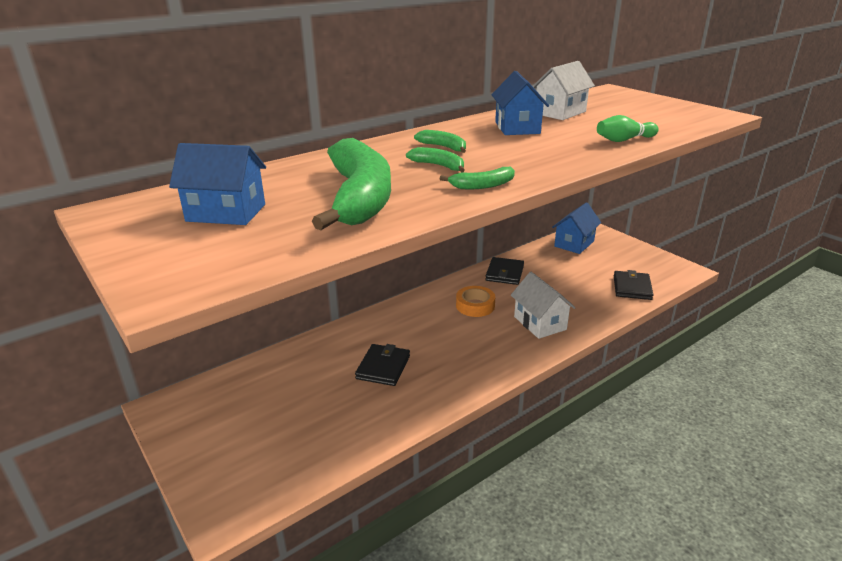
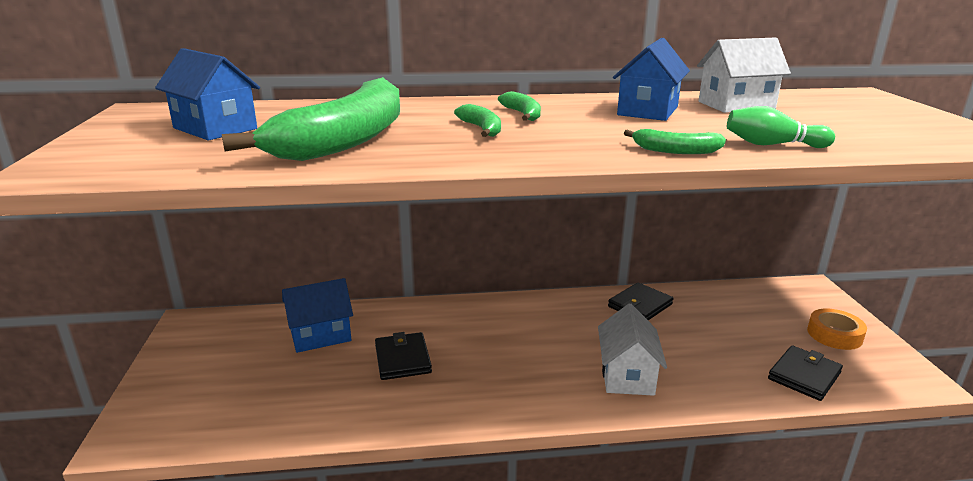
camera: 30 degrees right, 5 degrees down
(383, 367) = (402, 359): black wallet -> black wallet turned 60 degrees counterclockwise
(475, 306) = (567, 330): orange tape -> orange tape (834, 335)
(483, 186) = (490, 155): green banana -> green banana (675, 151)
(574, 244) = (769, 298): blue house -> blue house (320, 335)

